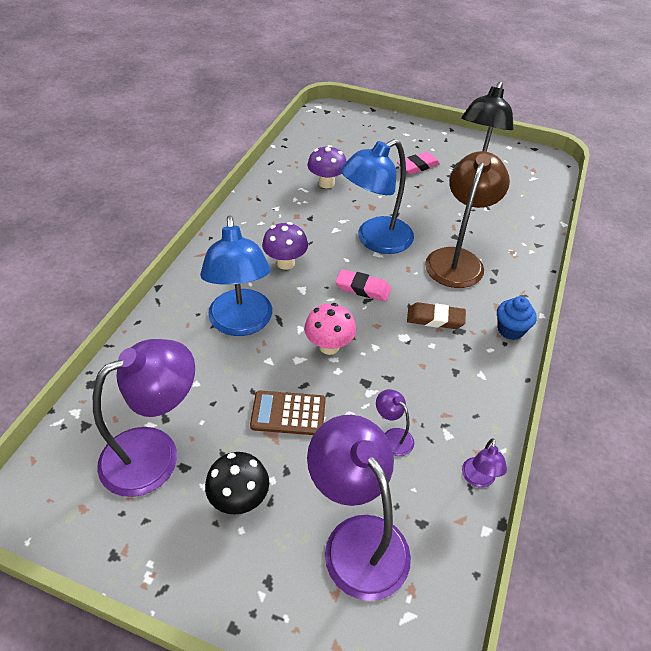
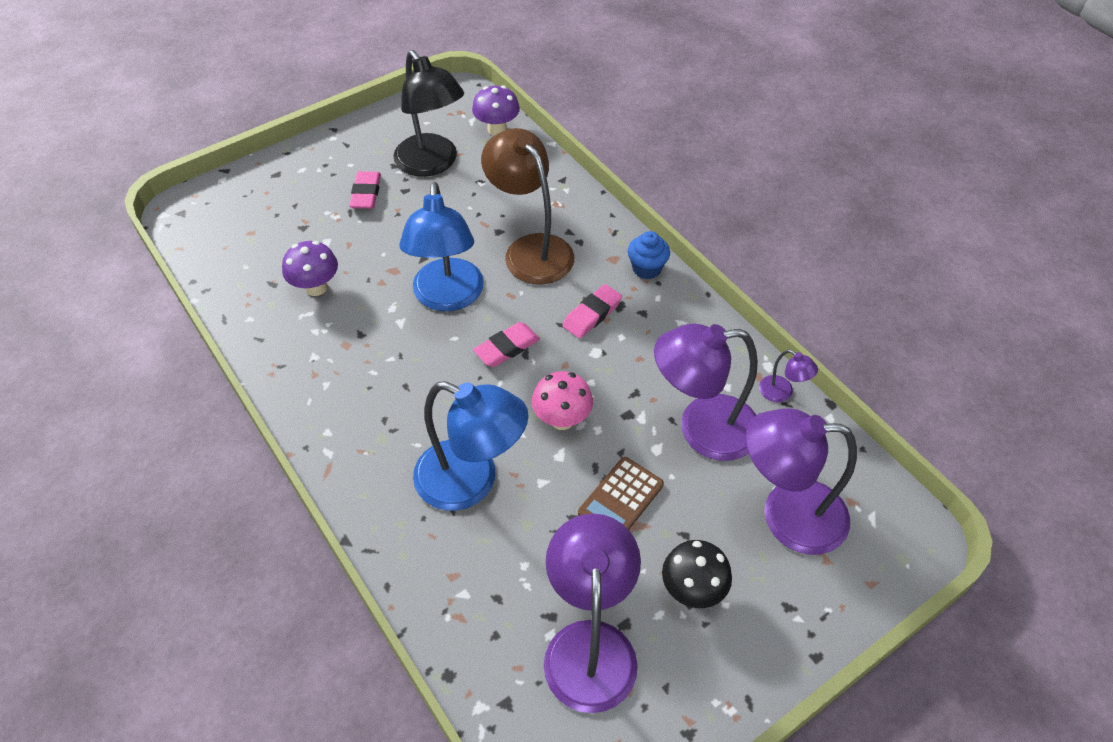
camera: 55 degrees left, 5 degrees up
(285, 263) = (413, 395): purple mushroom -> purple mushroom (497, 129)
(392, 437) = (702, 429): purple lamp -> purple lamp, size x2.31
(435, 319) = (592, 314): brown eraser -> pink eraser

